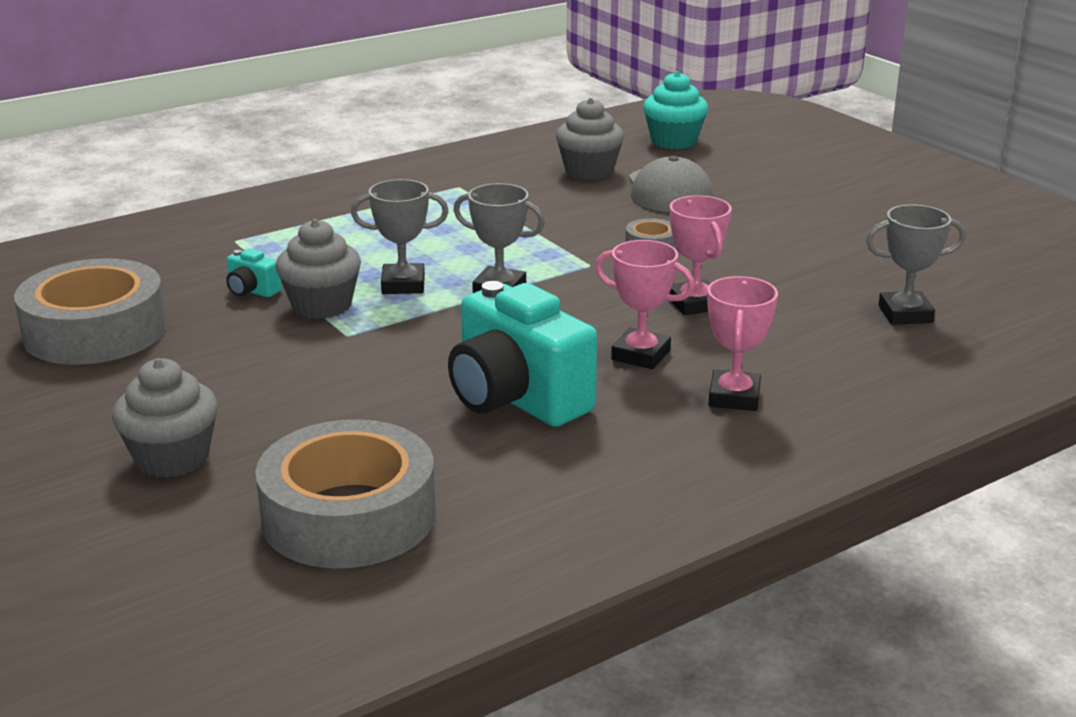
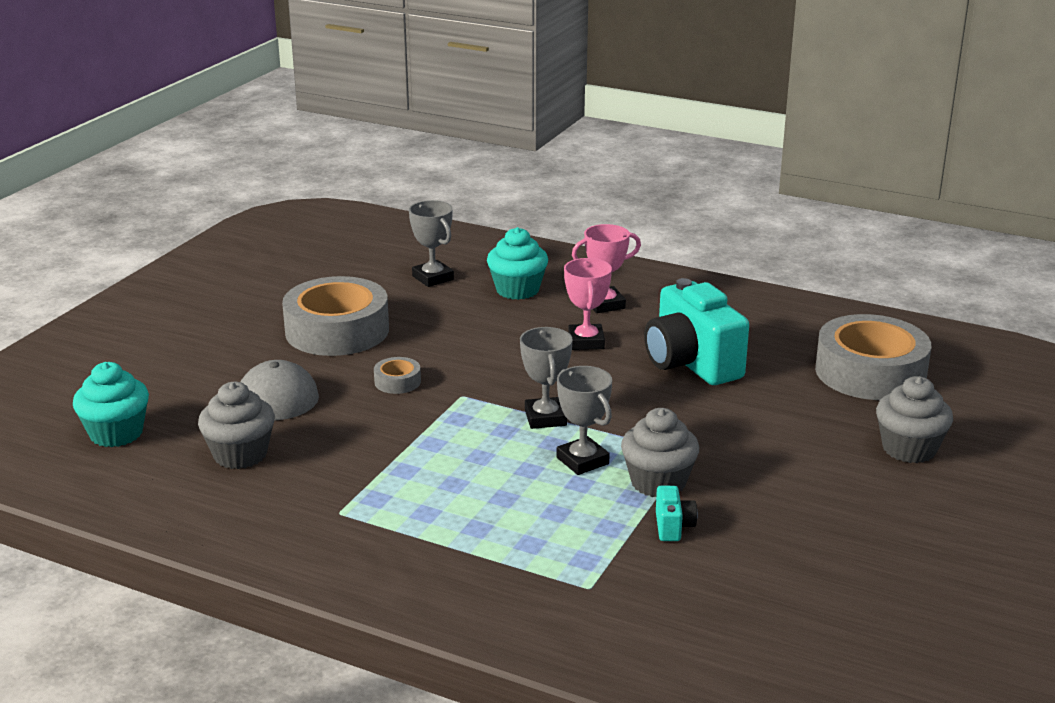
camera: 120 degrees left, 0 degrees up
(95, 331) = (825, 570): grey tape -> grey tape (337, 331)
(516, 399) = (691, 364): turquoise camera -> turquoise camera turned 135 degrees clockwise
(694, 303) = (489, 342): pink trophy -> none
(827, 354) = (517, 290): none -> turquoise cupcake

